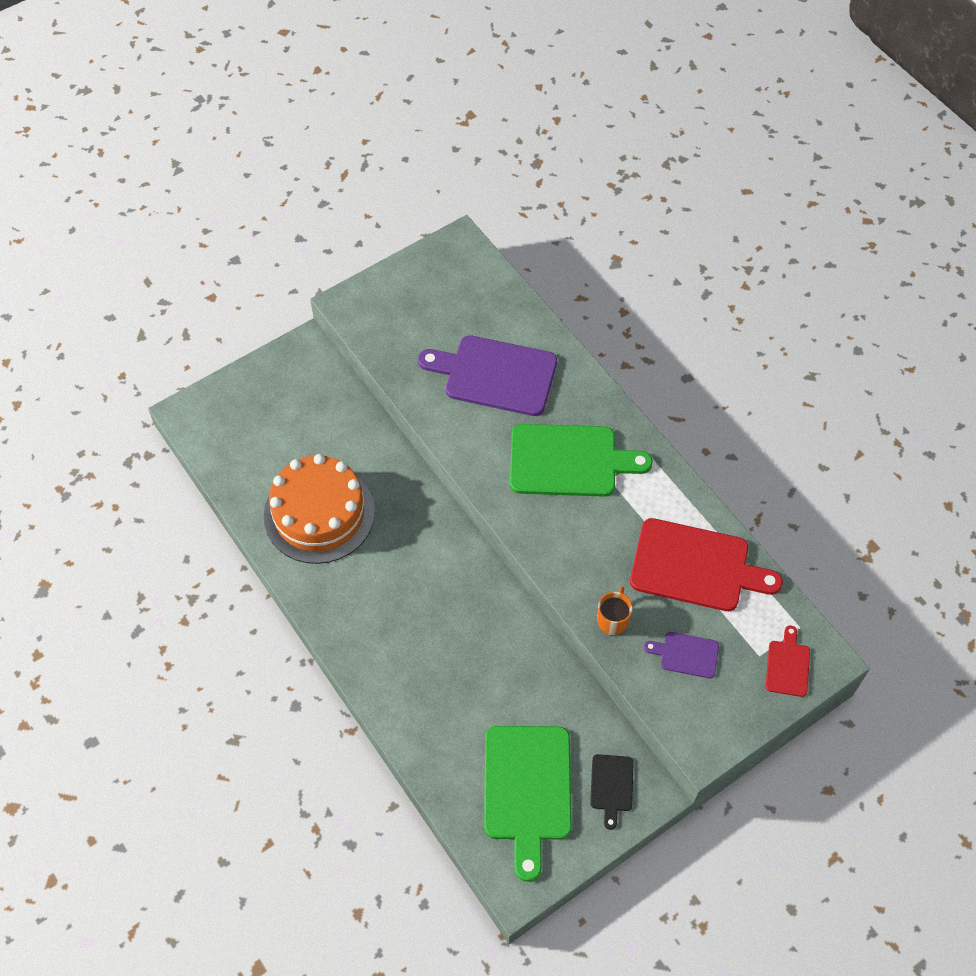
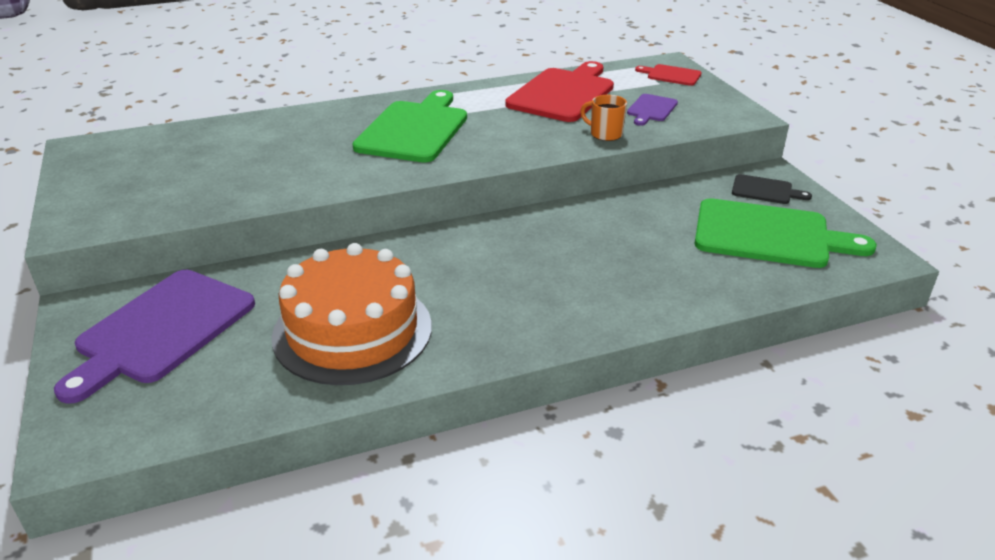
camera: 75 degrees left, 25 degrees down
(495, 375) = (276, 151): purple cutting board -> purple cutting board (161, 330)

